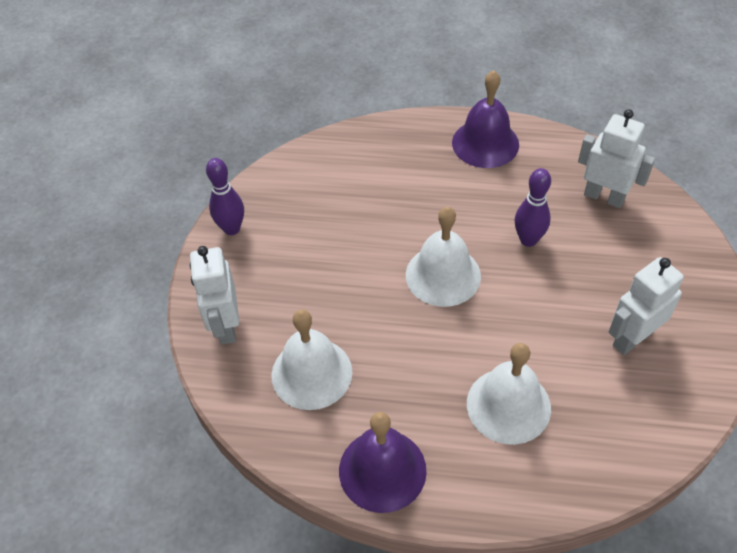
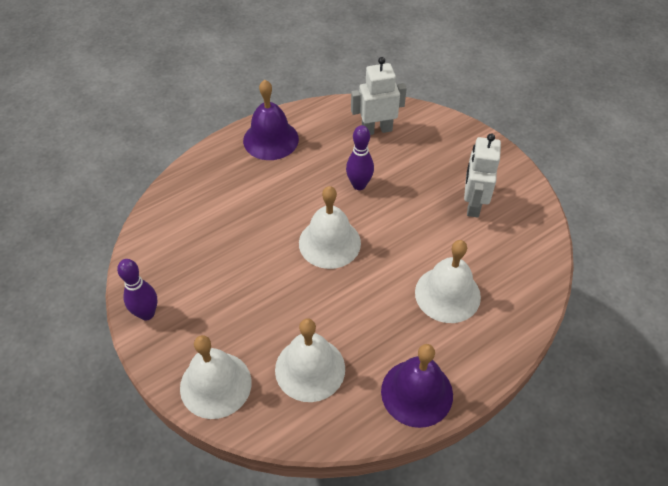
camera: 45 degrees left, 0 degrees up
(225, 326) = (215, 384): white robot -> white bell

